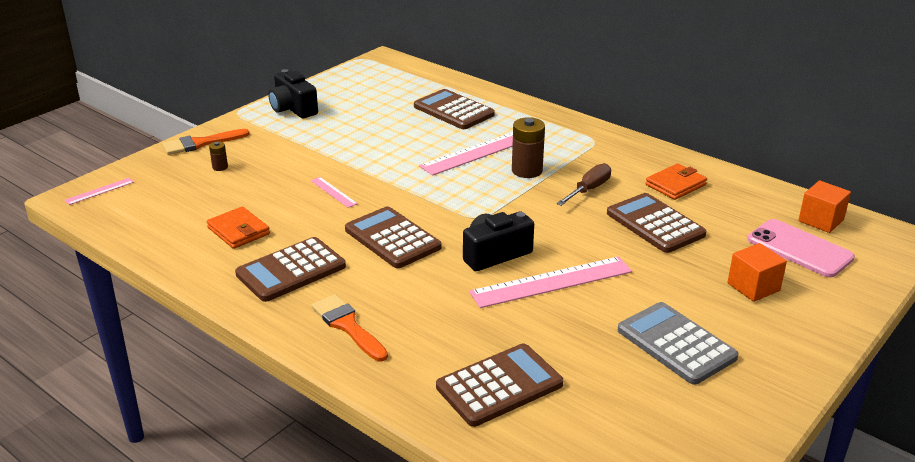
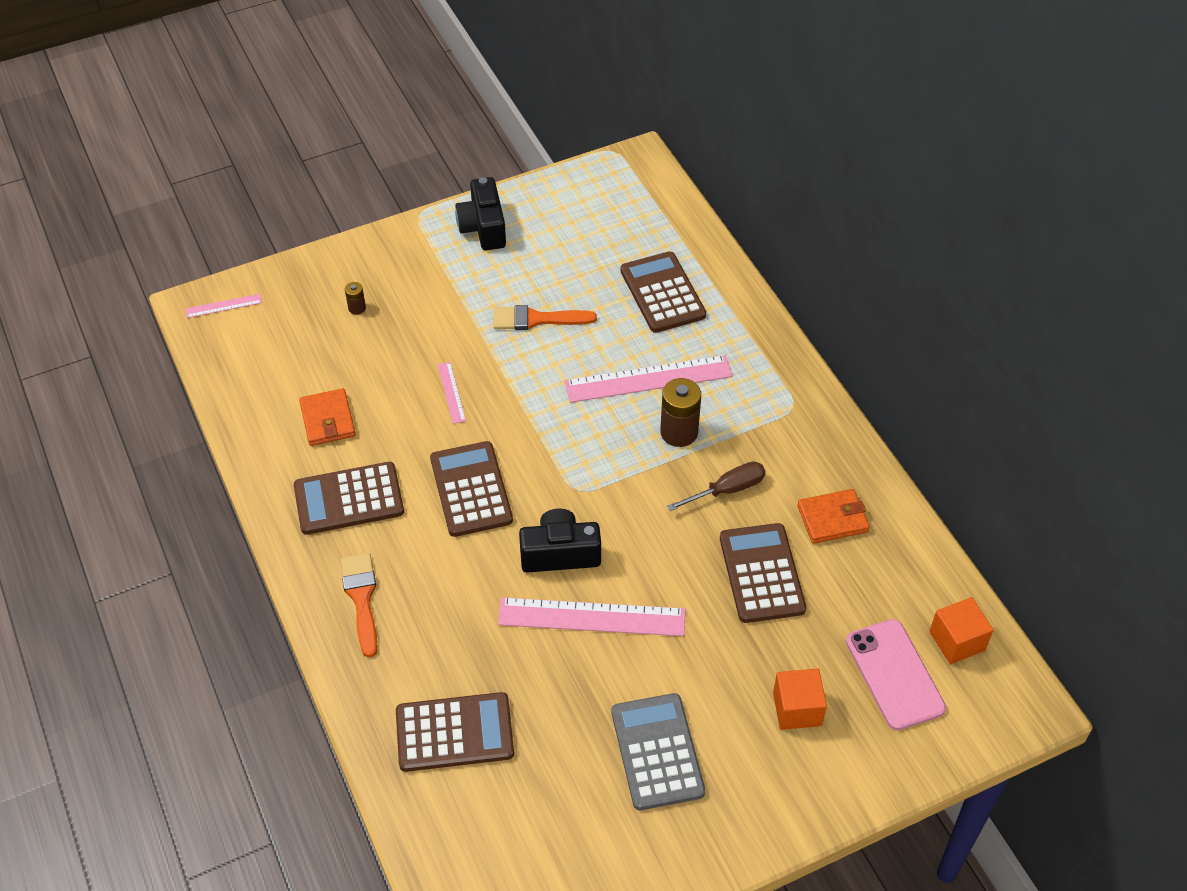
camera: 25 degrees right, 20 degrees up
(200, 143) = (356, 258): orange brush -> orange brush (536, 319)

